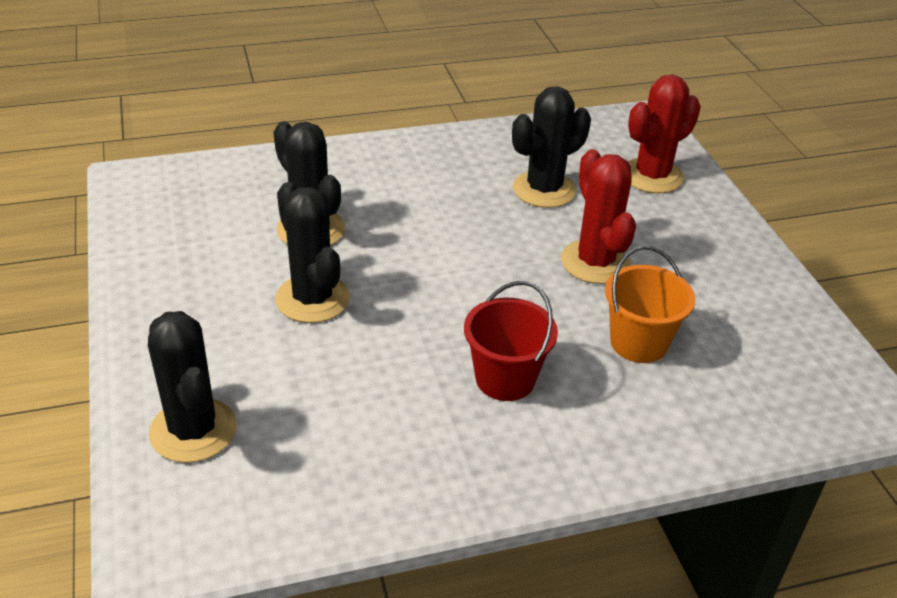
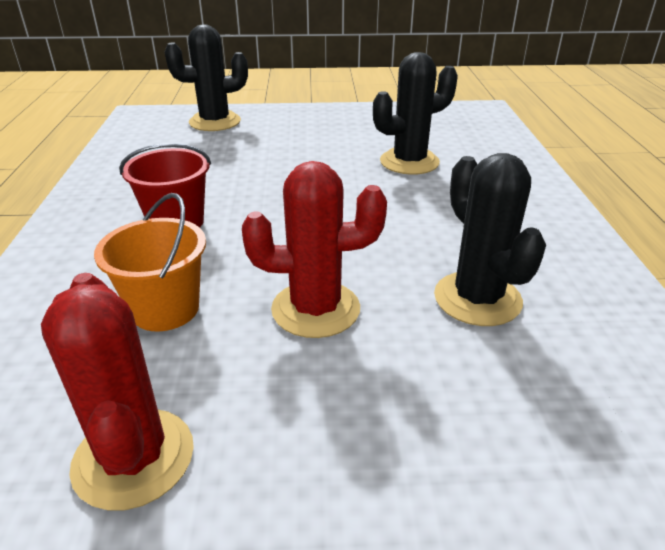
camera: 105 degrees right, 5 degrees down
(312, 299) = (318, 158): black cactus -> none
(652, 176) = (527, 427): red cactus -> red cactus (133, 458)

